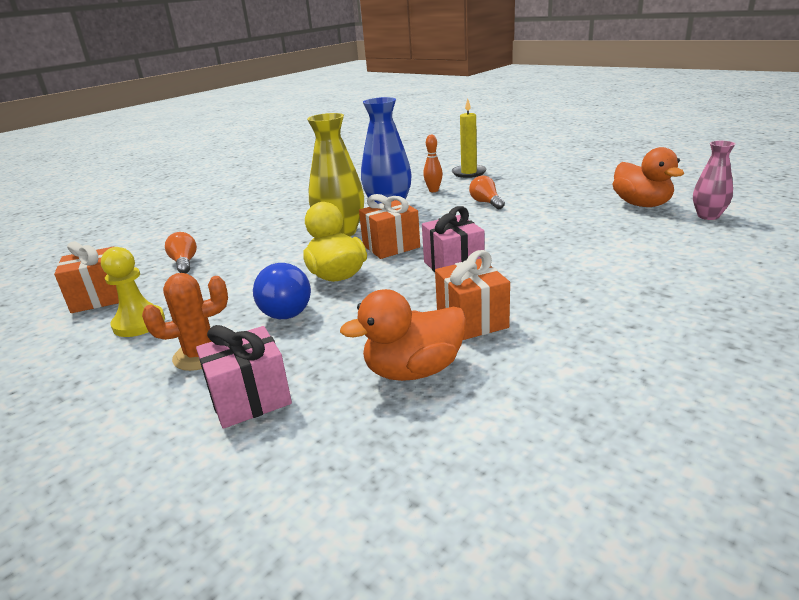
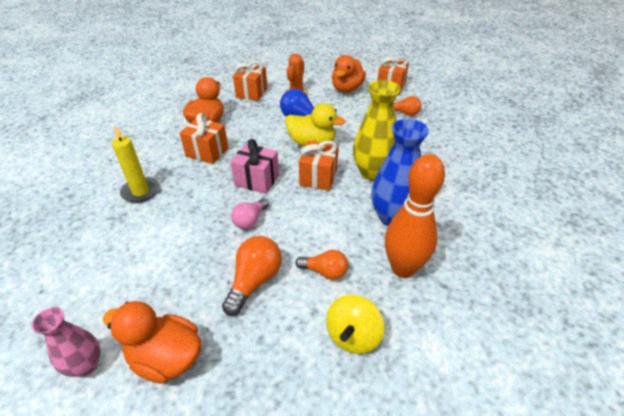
camera: 130 degrees right, 15 degrees up
(139, 323) = (347, 89): yellow pawn -> orange duck
(250, 399) = (251, 93): pink gift -> orange gift
(433, 190) = (403, 268): orange bowling pin -> orange bowling pin, size x2.07
(469, 173) = (430, 339): yellow candle -> yellow candle (140, 191)
(503, 241) = (250, 220): none -> pink light bulb
(508, 183) = (353, 336): none -> yellow spinning top
(544, 213) = (254, 281): none -> orange light bulb

